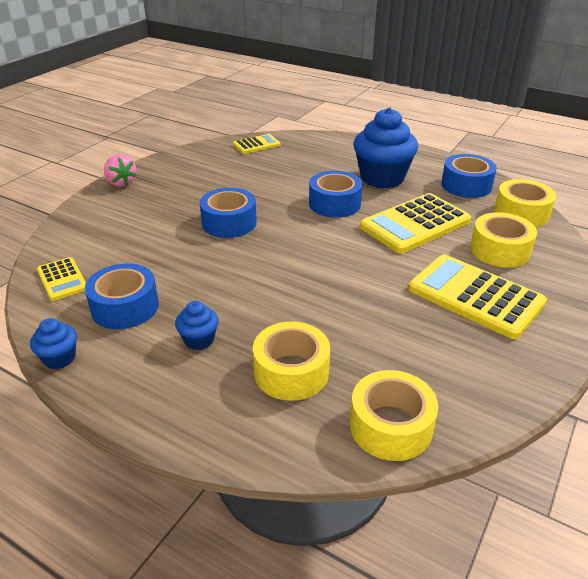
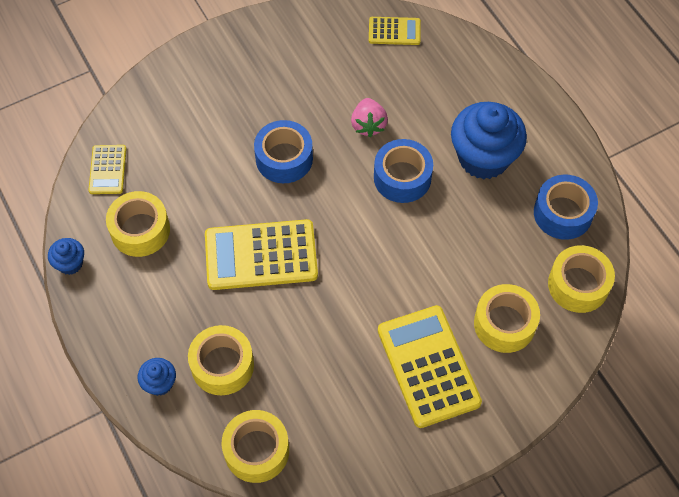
camera: 30 degrees right, 25 degrees up
(121, 183) = (220, 43): pink strawberry -> pink strawberry (368, 125)
(125, 307) = (140, 230): blue tape -> yellow tape
(199, 340) = (175, 297): blue cupcake -> blue cupcake (159, 383)
(415, 224) = (456, 247): yellow calculator -> yellow calculator (261, 255)

